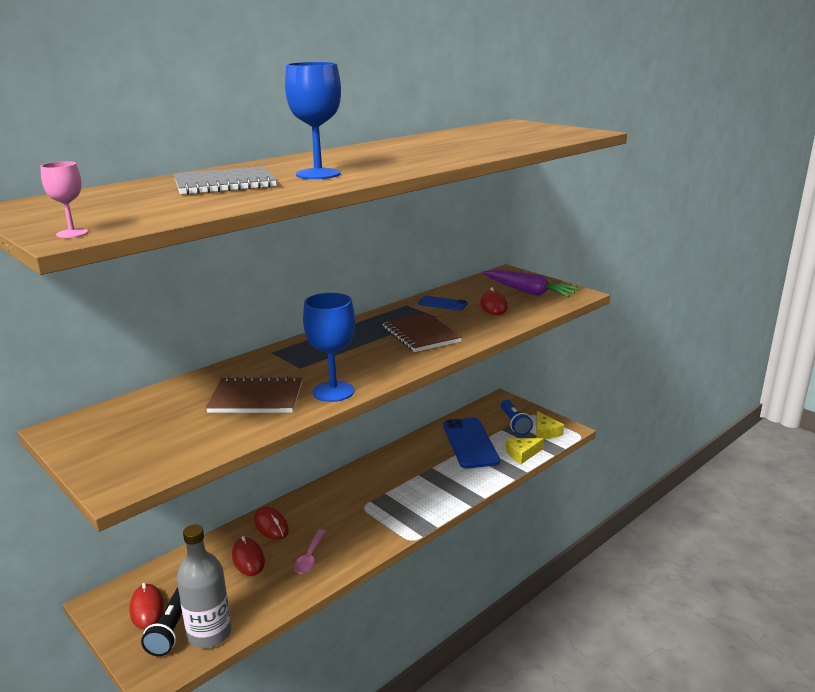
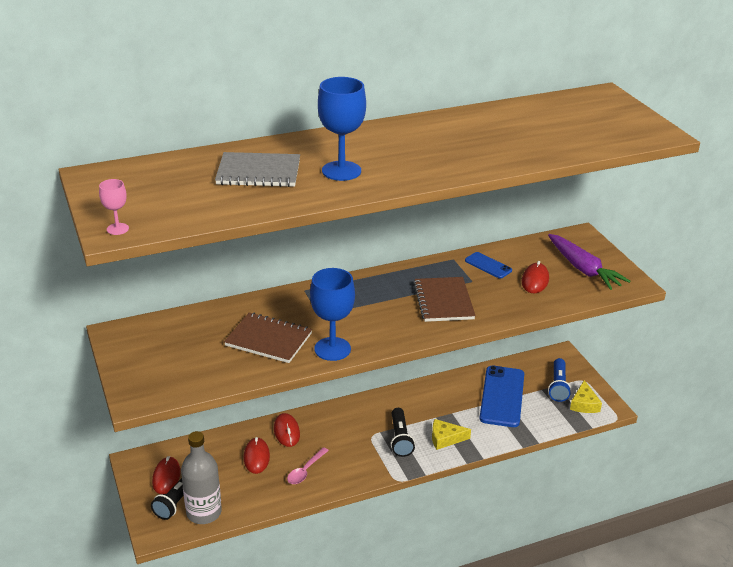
camera: 20 degrees right, 10 degrees up
(394, 502) = (400, 439): none -> black flashlight
(522, 454) = (545, 422): yellow cheese -> yellow cheese (445, 438)

